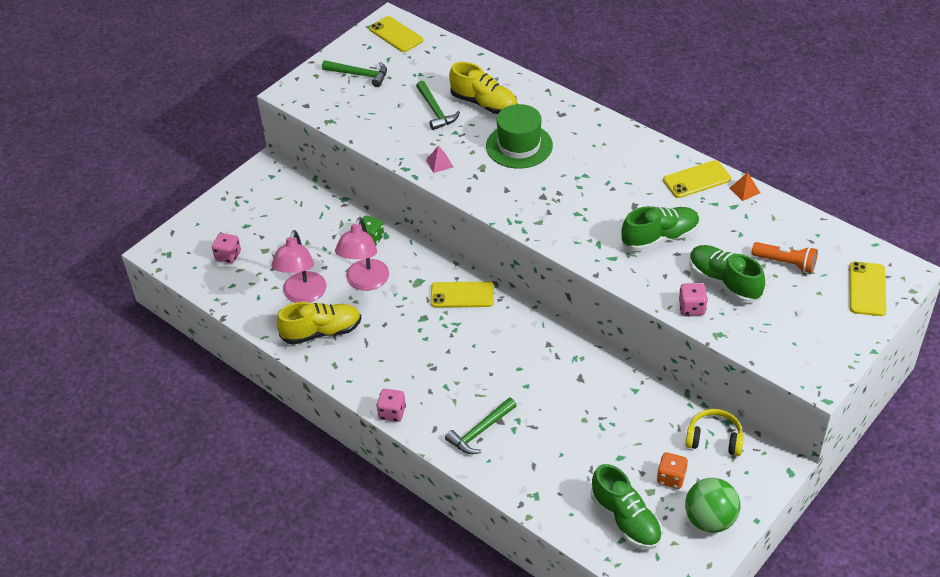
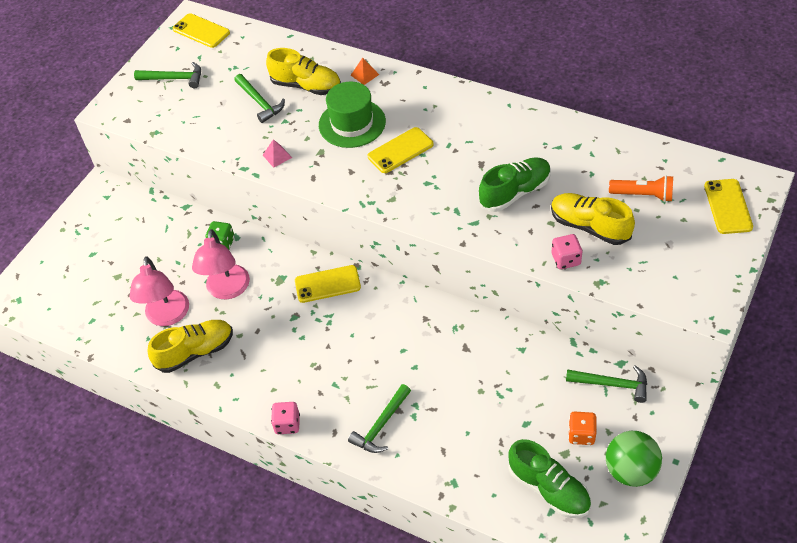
camera: 10 degrees left, 5 degrees up
(228, 256) = (81, 289): pink dice -> none
(696, 180) = (534, 126): yellow phone -> yellow phone (400, 150)
(714, 439) = (612, 384): yellow headphones -> green hammer
(724, 282) = (589, 227): green shoe -> yellow shoe
(744, 190) = (583, 128): orange pyramid -> orange pyramid (364, 75)

